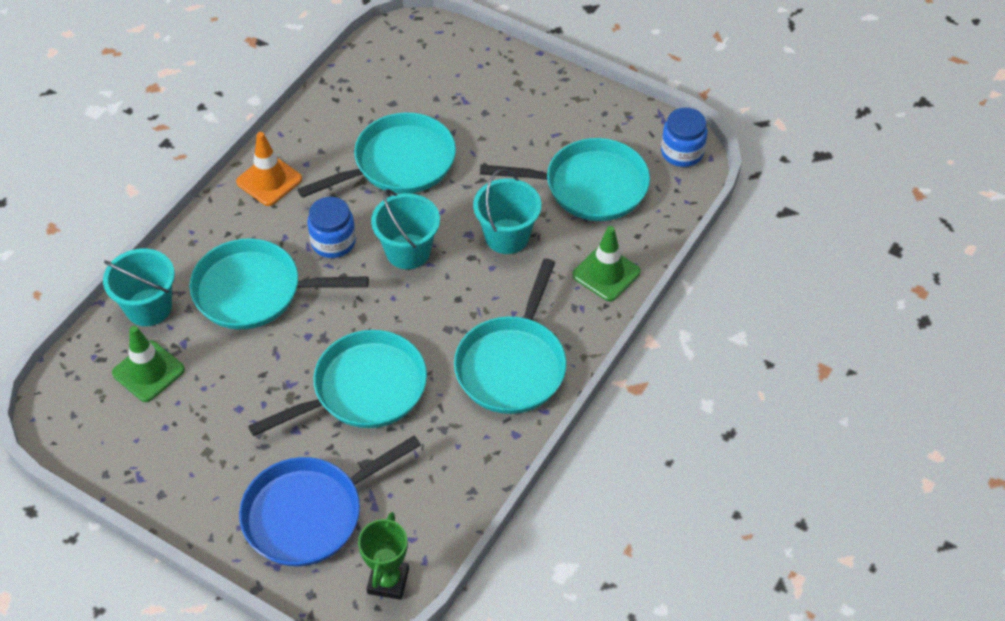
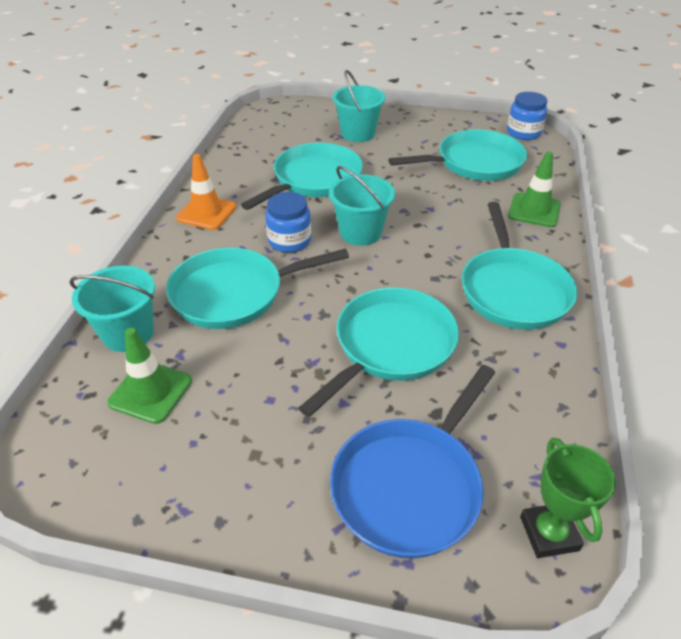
camera: 20 degrees left, 10 degrees down
(507, 236) = (436, 205): turquoise bucket -> turquoise bucket (358, 133)

